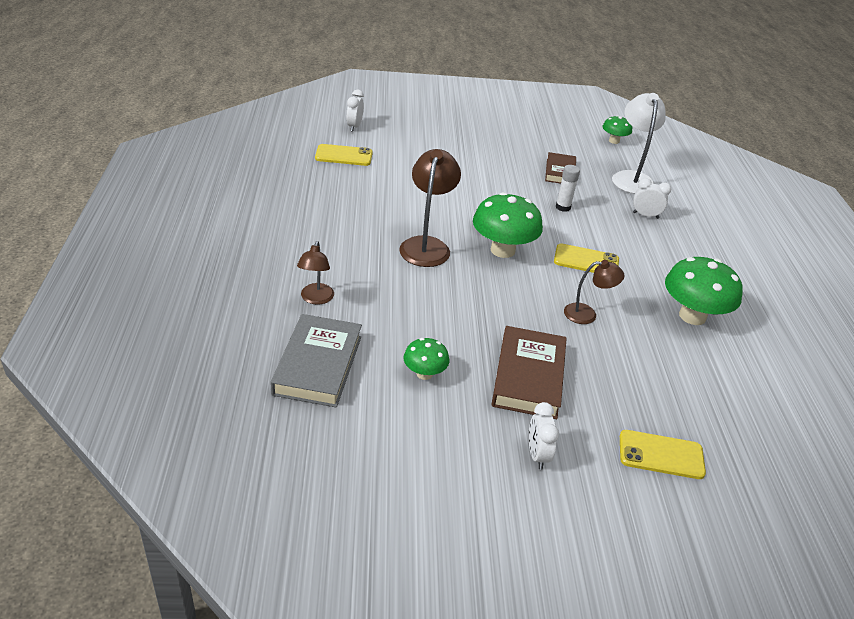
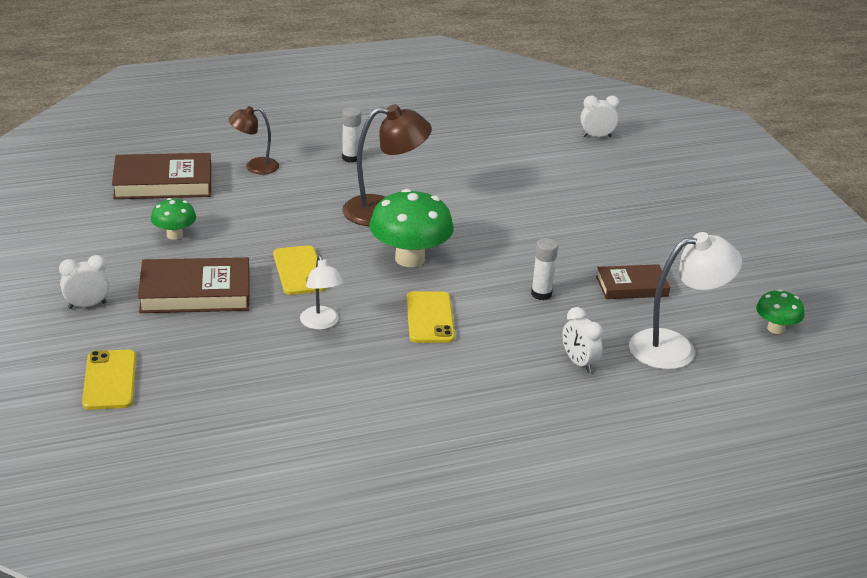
camera: 75 degrees right, 5 degrees down
(318, 365) = (163, 183): grey book -> brown book
(328, 241) = (350, 158): none -> white glue stick
(344, 155) = (524, 140): yellow phone -> yellow phone (299, 271)
(587, 314) = (321, 323): brown lamp -> white lamp
(645, 215) = (579, 363): white clock -> white clock turned 150 degrees clockwise
(692, 316) = (363, 404): green mushroom -> none

